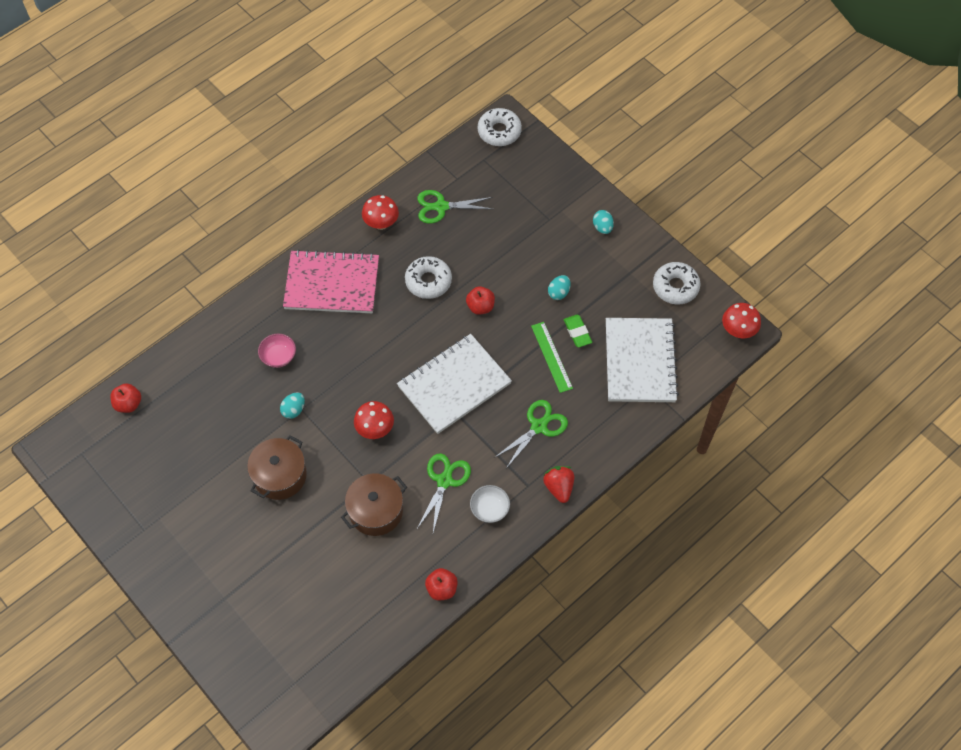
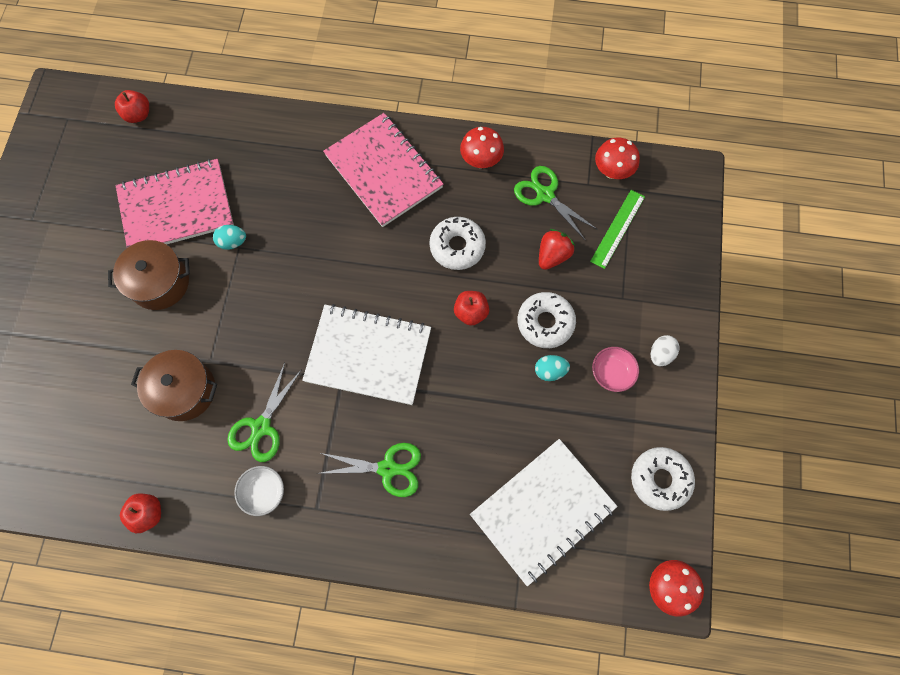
camera: 50 degrees right, 10 degrees up
(231, 428) = (176, 208): none -> pink notebook
(278, 356) = (275, 188): pink bowl -> pink bowl (611, 373)
(375, 429) = (267, 323): red mushroom -> red mushroom (612, 171)
(444, 481) = (261, 427): green scissors -> green scissors turned 135 degrees clockwise
(499, 131) = (674, 179): white donut -> white donut (545, 322)
(551, 357) = (474, 420): green ruler -> green ruler (618, 229)
(559, 487) = (337, 540): red strawberry -> red strawberry (552, 255)
(577, 332) = (522, 423): green eraser -> none
(602, 227) = (660, 354): turquoise egg -> white egg

